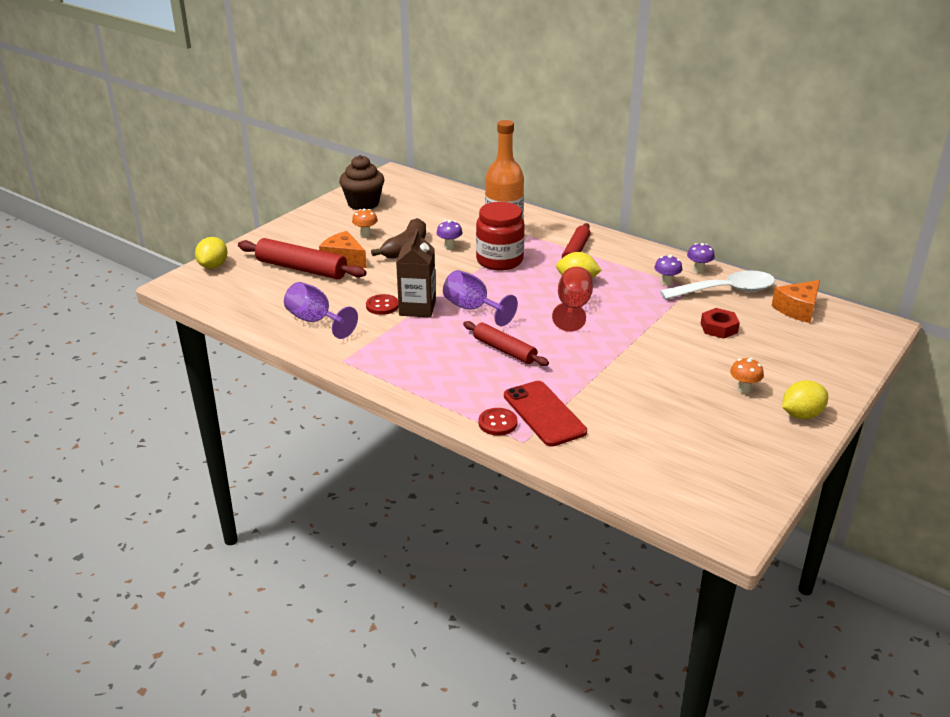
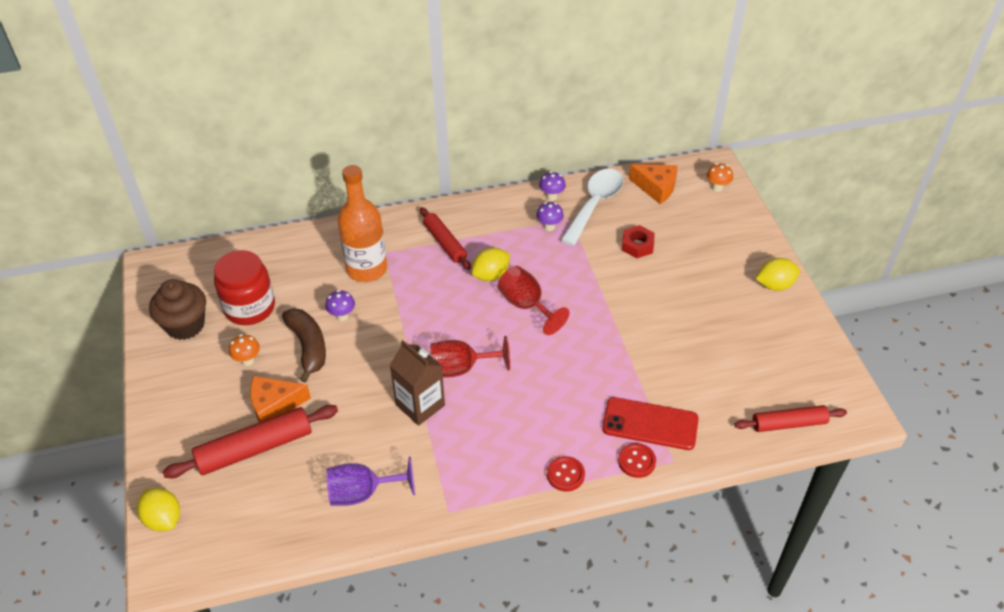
camera: 50 degrees left, 15 degrees up
(382, 306) = (389, 427): red button -> red button (565, 474)
(473, 309) = (461, 368): purple goblet -> red goblet
(499, 260) = (404, 299): red jar -> red jar (249, 307)
(504, 350) = (543, 389): red rolling pin -> red rolling pin (788, 424)
(743, 389) = (721, 290): orange mushroom -> orange mushroom (717, 188)
(798, 309) = (656, 188): orange cheese -> orange cheese turned 60 degrees counterclockwise
(801, 415) = (774, 285): yellow lemon -> yellow lemon turned 60 degrees clockwise

